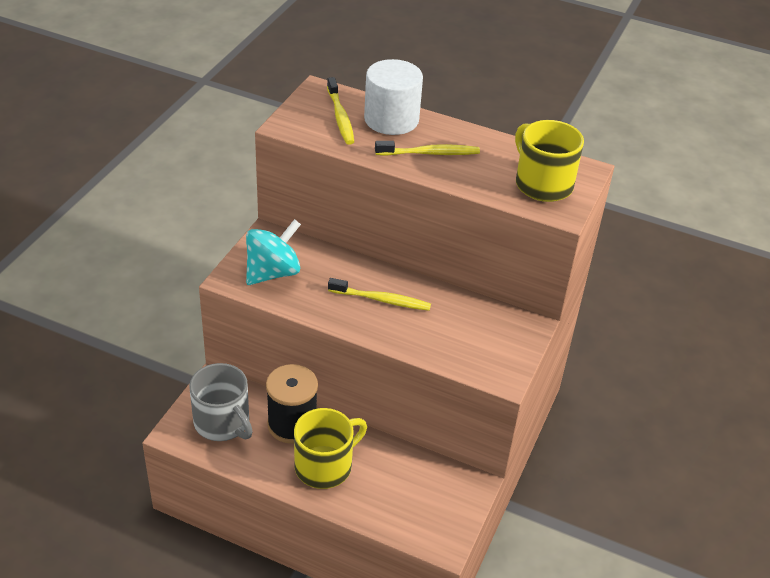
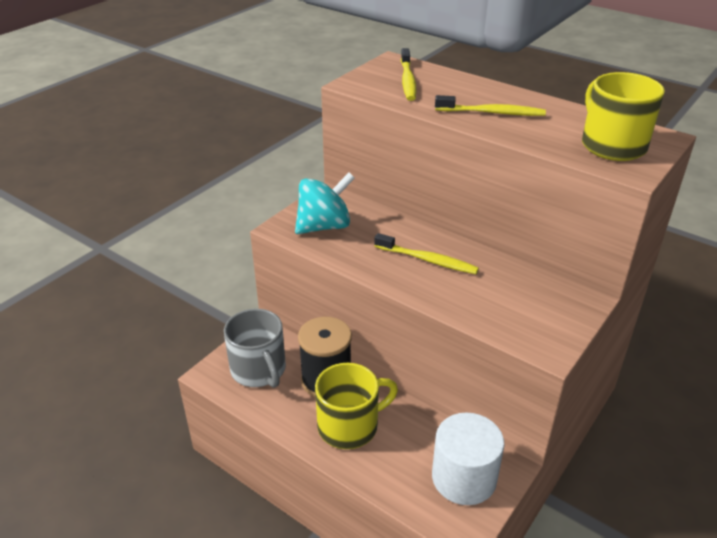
camera: 15 degrees right, 5 degrees down
(391, 119) = (458, 85): white cylinder -> white cylinder (464, 478)

